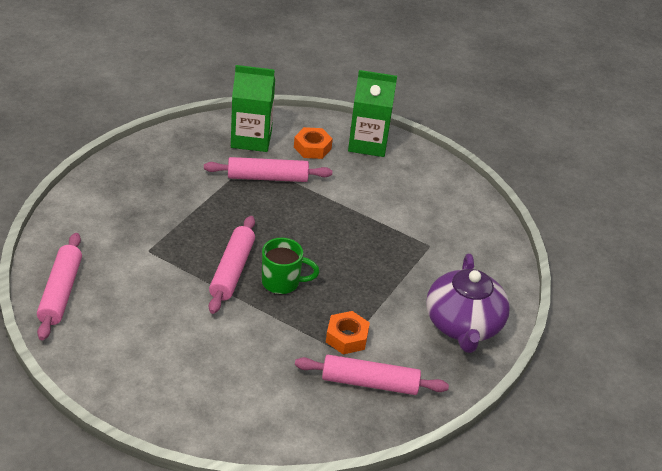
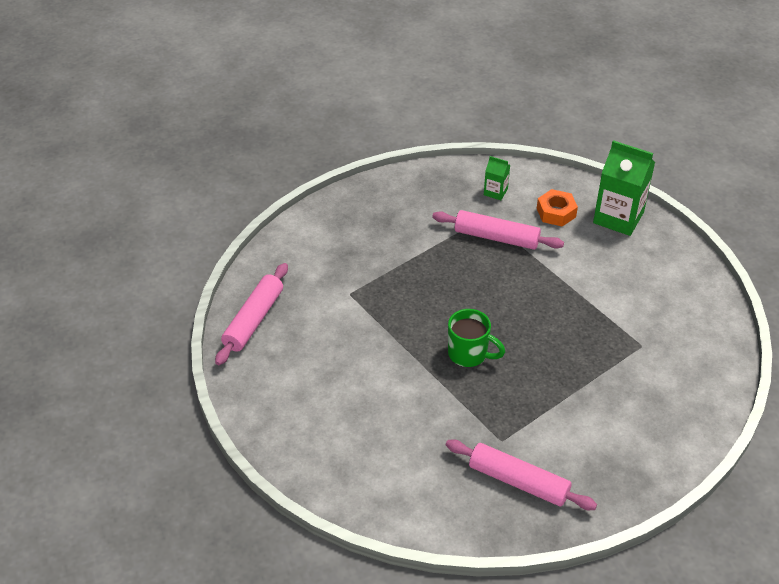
camera: 25 degrees right, 5 degrees up
(232, 270) = (423, 331): pink rolling pin -> none
(251, 139) = (495, 192): green carton -> green carton, size x0.49
(347, 337) = (513, 427): orange nut -> none
(463, 325) = (643, 442): purple teapot -> none

